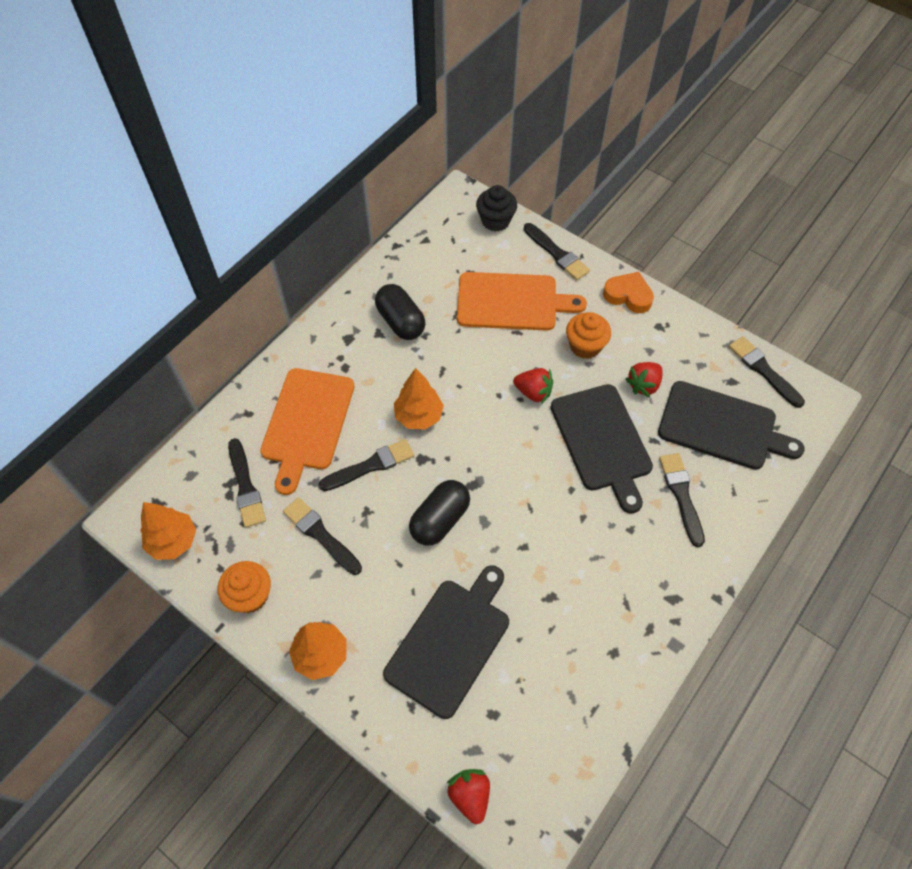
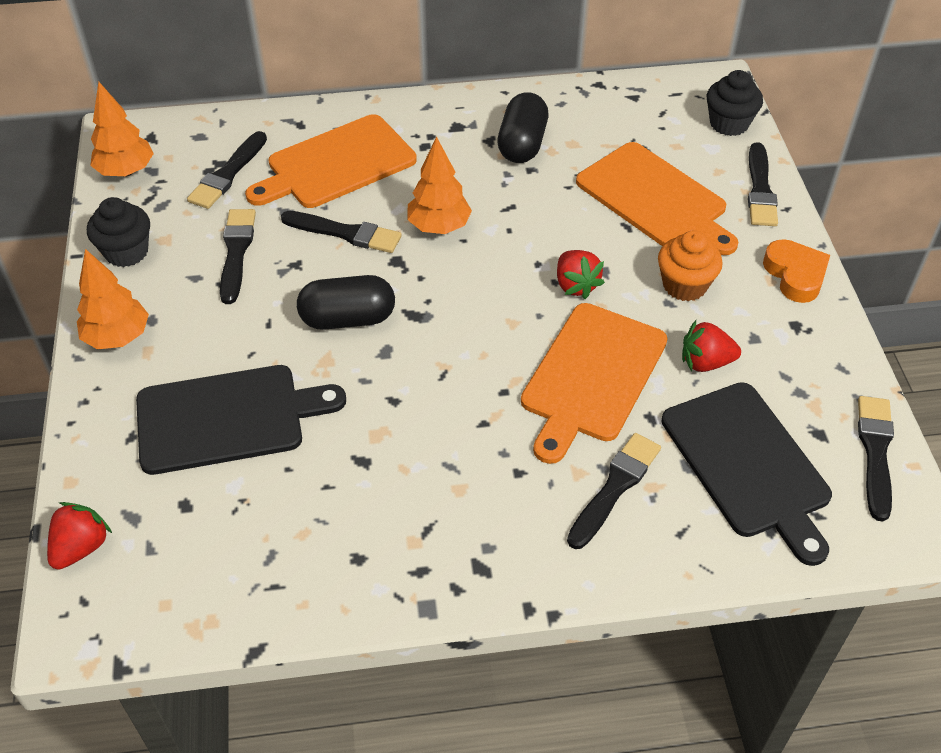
camera: 45 degrees right, 10 degrees down
(250, 595) = (126, 252): orange cupcake -> black cupcake
(602, 441) = (591, 376): black cutting board -> orange cutting board

